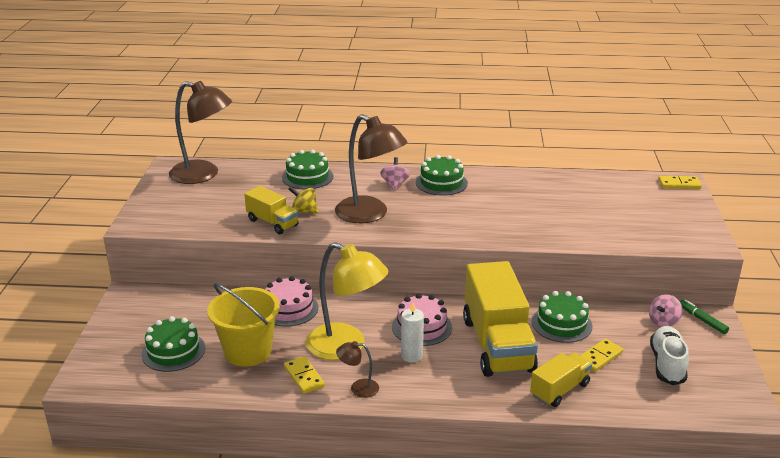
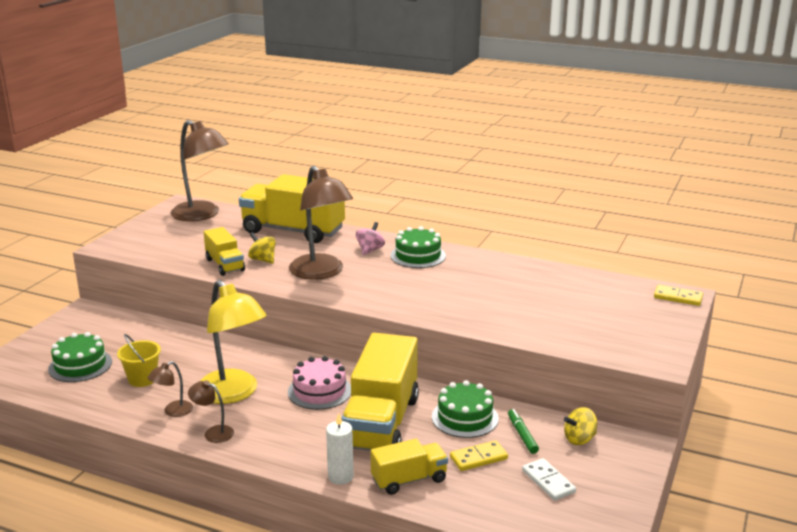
camera: 20 degrees right, 5 degrees down
(248, 351) = (142, 379): yellow bucket -> yellow bucket, size x0.60
(289, 308) = (210, 349): pink cake -> none
(304, 377) = (173, 411): yellow domino -> brown lamp
(307, 177) = (293, 231): green cake -> yellow truck
(411, 356) = (288, 415): white candle -> white candle (340, 477)
(663, 322) = (579, 439): pink spinning top -> yellow spinning top
(667, 364) = (548, 481): white shoe -> white domino
(702, 320) = (627, 446): green marker -> green marker (522, 435)

